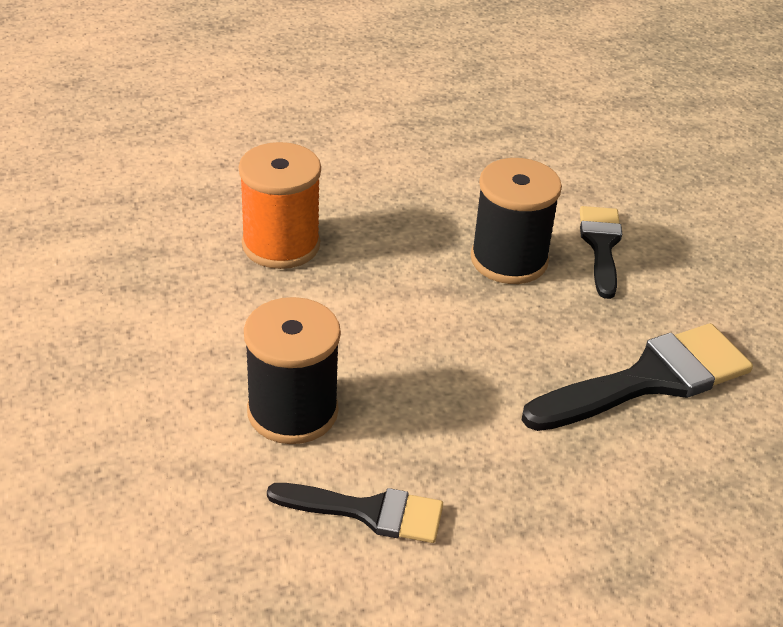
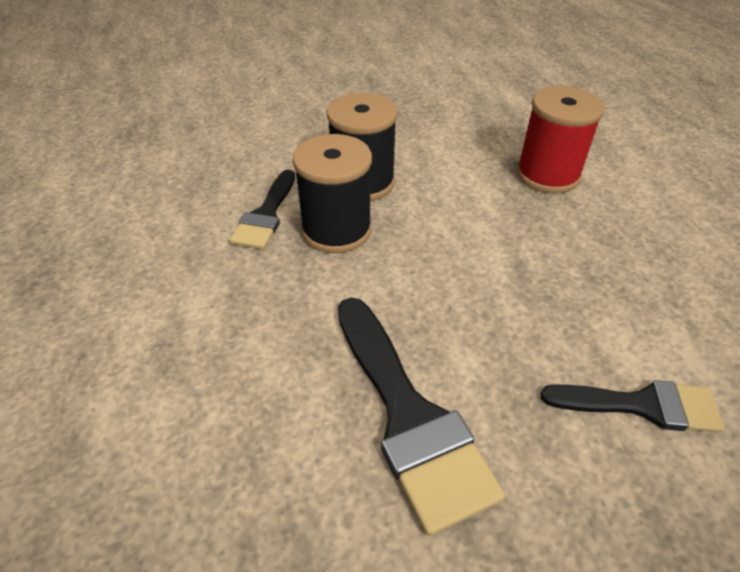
camera: 95 degrees right, 5 degrees up
(281, 245) = (547, 175): orange spool -> red spool
(509, 260) = (580, 315): black spool -> black spool (336, 230)

